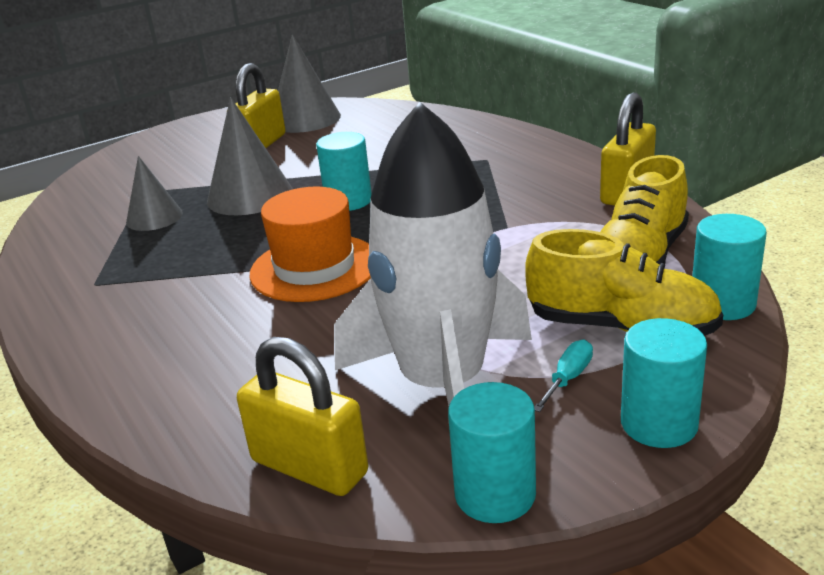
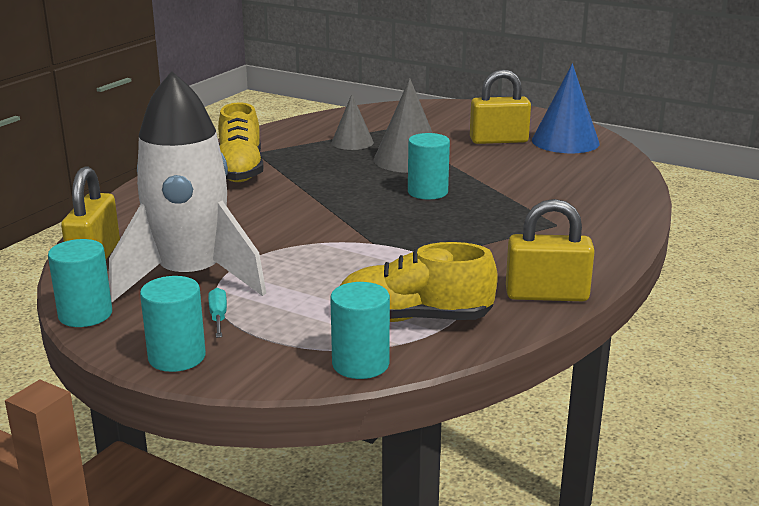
camera: 60 degrees right, 5 degrees down
(305, 119) = (565, 141): grey cone -> blue cone
(314, 268) = (317, 205): orange hat -> none
(568, 378) = (218, 317): turquoise screwdriver -> turquoise screwdriver turned 105 degrees counterclockwise
(621, 327) = (298, 326): yellow shoe -> yellow shoe (240, 170)

